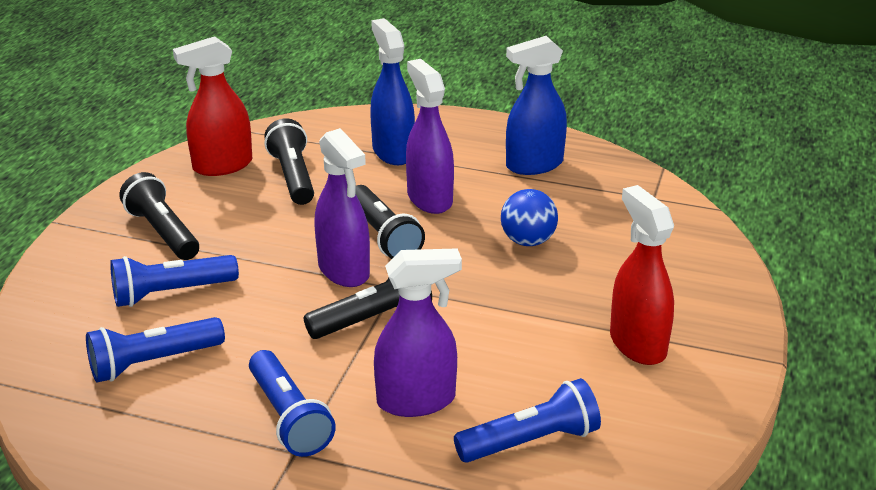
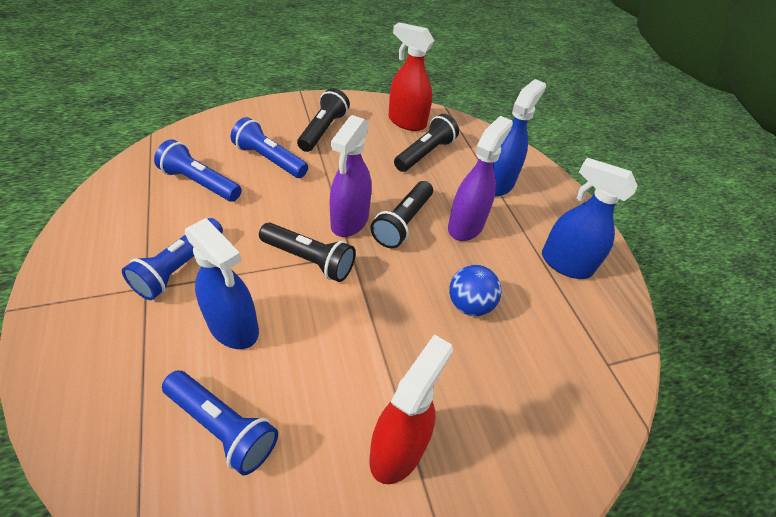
camera: 50 degrees right, 15 degrees up
(416, 400) = (233, 327): purple spray bottle -> blue spray bottle

